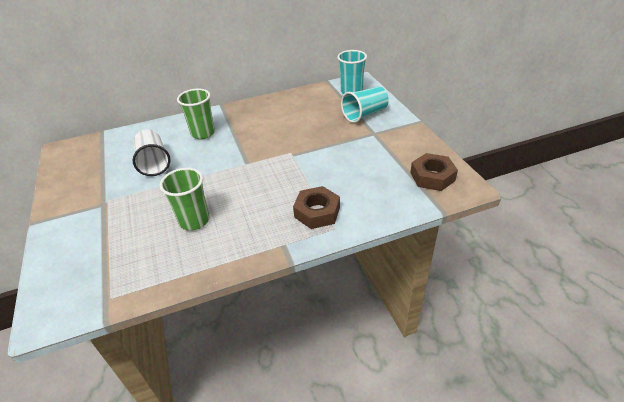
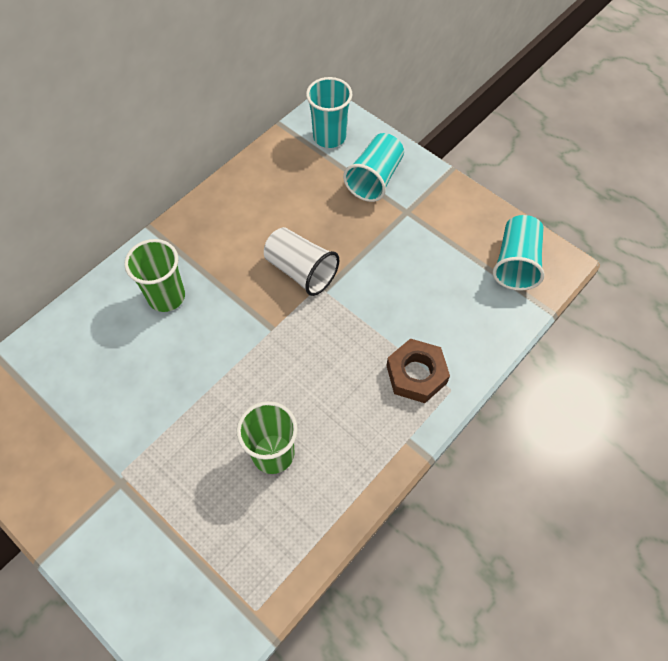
camera: 30 degrees left, 20 degrees up
(154, 163) = (135, 380): white cup -> white cup (301, 271)
(432, 176) = (516, 263): brown nut -> turquoise cup

